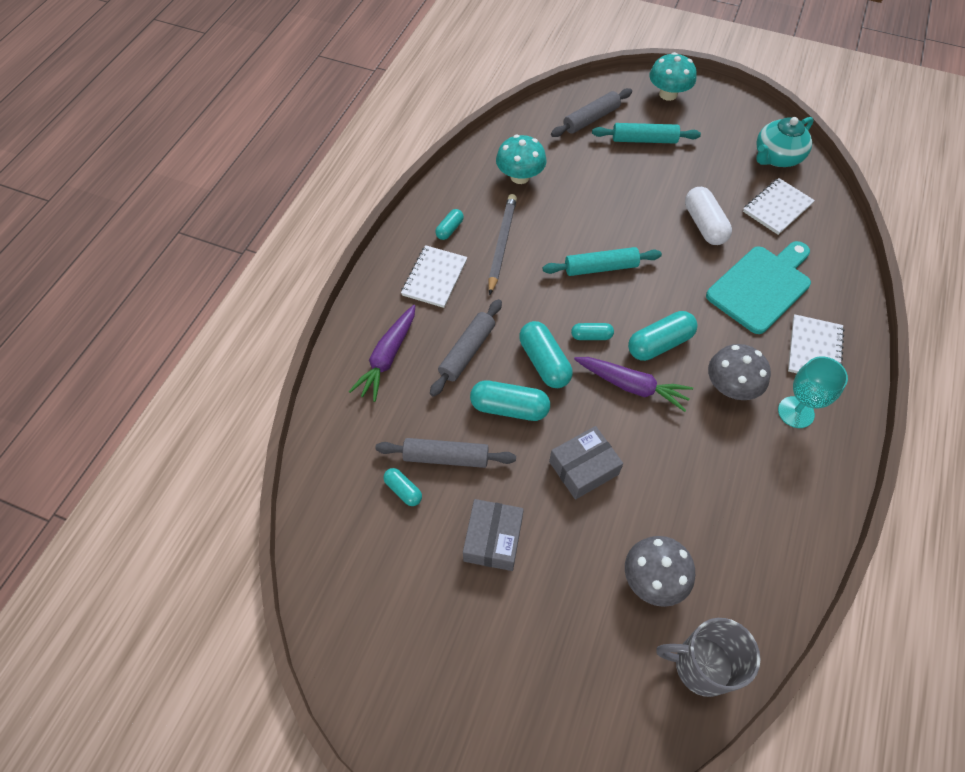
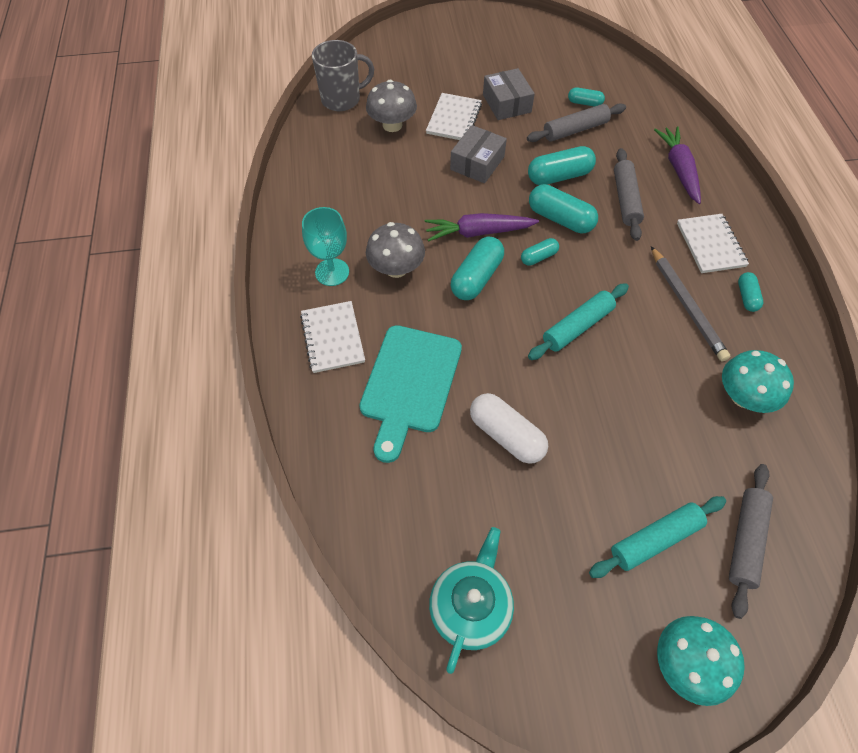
camera: 150 degrees right, 0 degrees up
(777, 208) = (434, 508): white notebook -> white notebook (454, 119)

